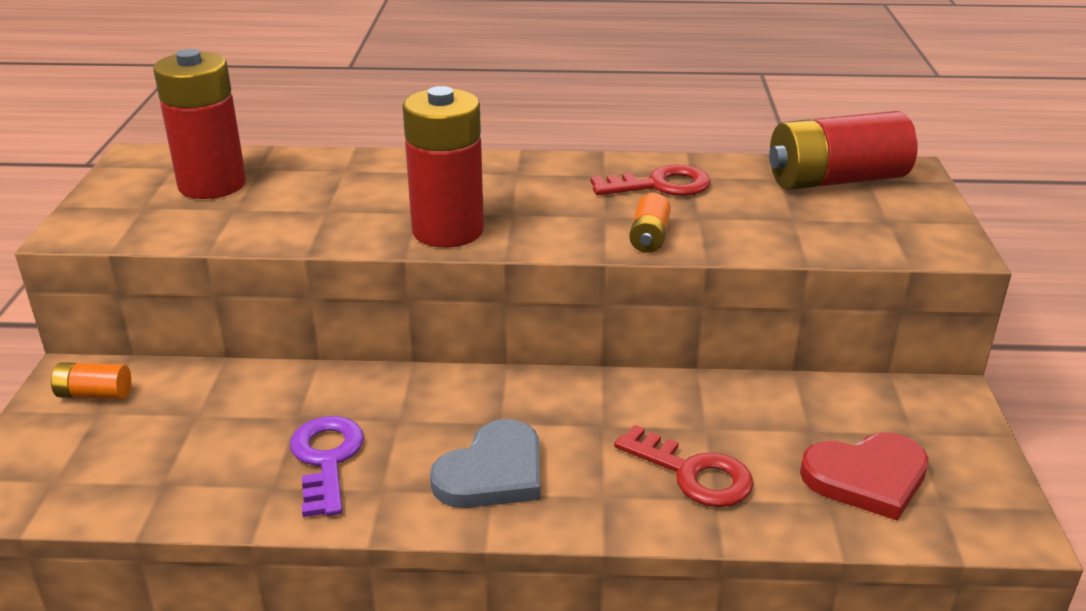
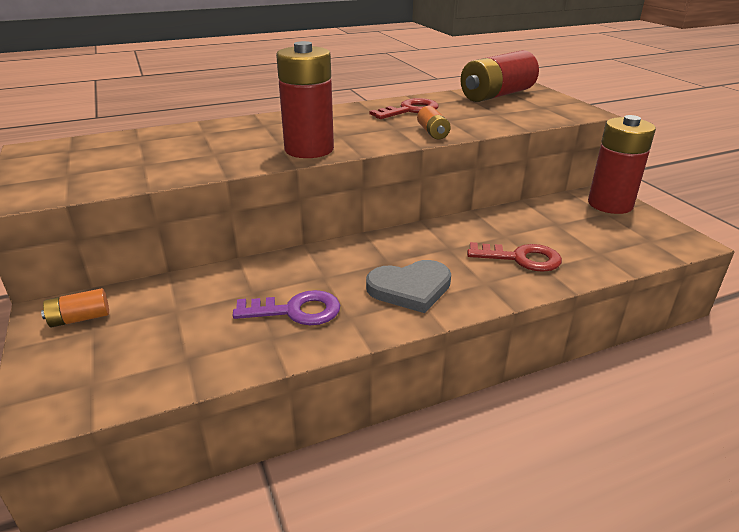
camera: 25 degrees left, 0 degrees up
(212, 185) = (111, 154): red battery -> red battery (610, 204)
(326, 459) = (296, 311): purple key -> purple key turned 120 degrees clockwise
(493, 472) = (410, 288): grey heart -> grey heart turned 60 degrees clockwise
(867, 477) = (605, 237): red heart -> none

